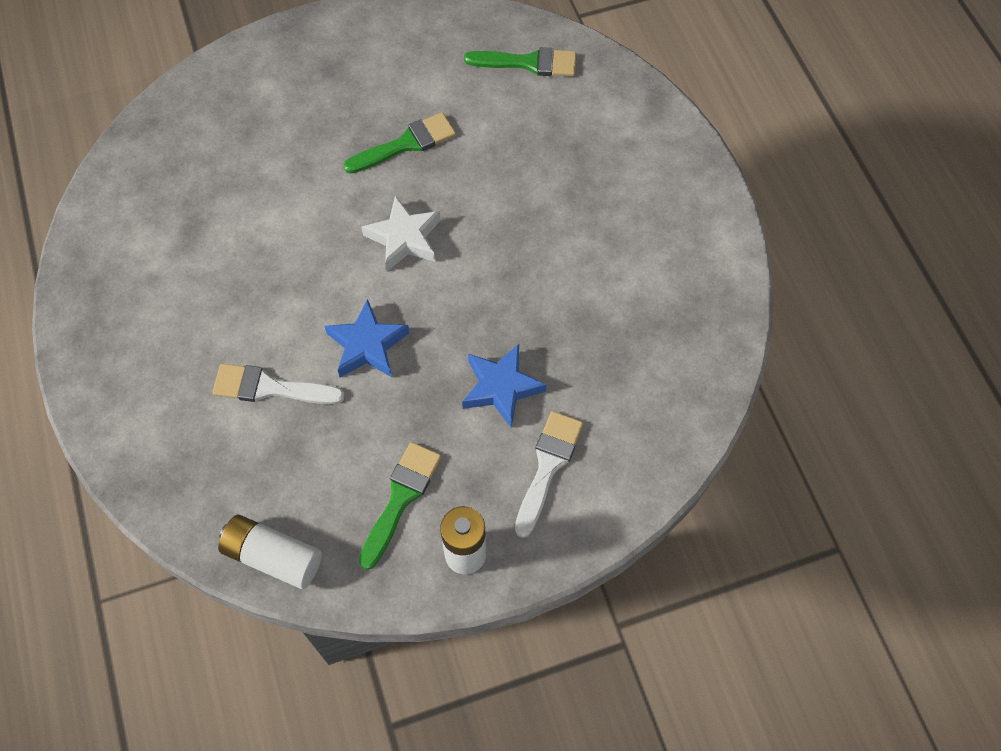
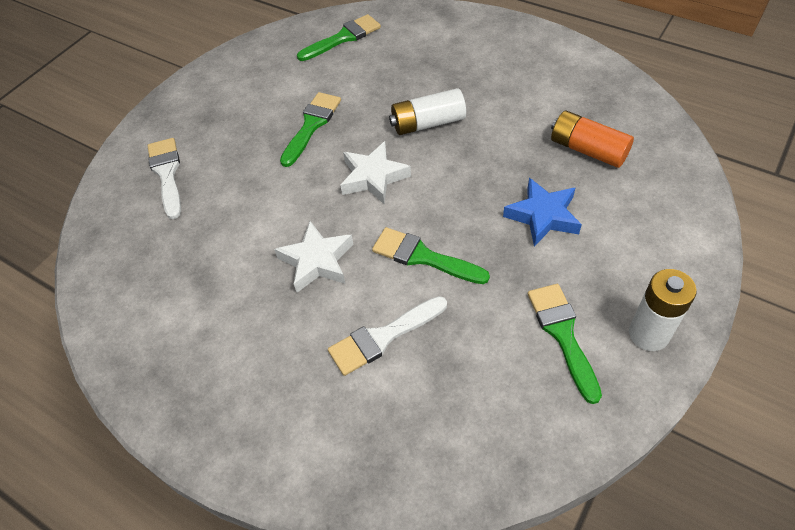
camera: 35 degrees left, 10 degrees down
(273, 556) = (521, 454): white battery -> white battery (428, 123)
(285, 282) = (317, 261): none -> white star
(367, 345) = (423, 257): blue star -> green brush
(548, 466) = (629, 238): white brush -> white brush (167, 173)
(613, 357) = (587, 150): none -> orange battery

